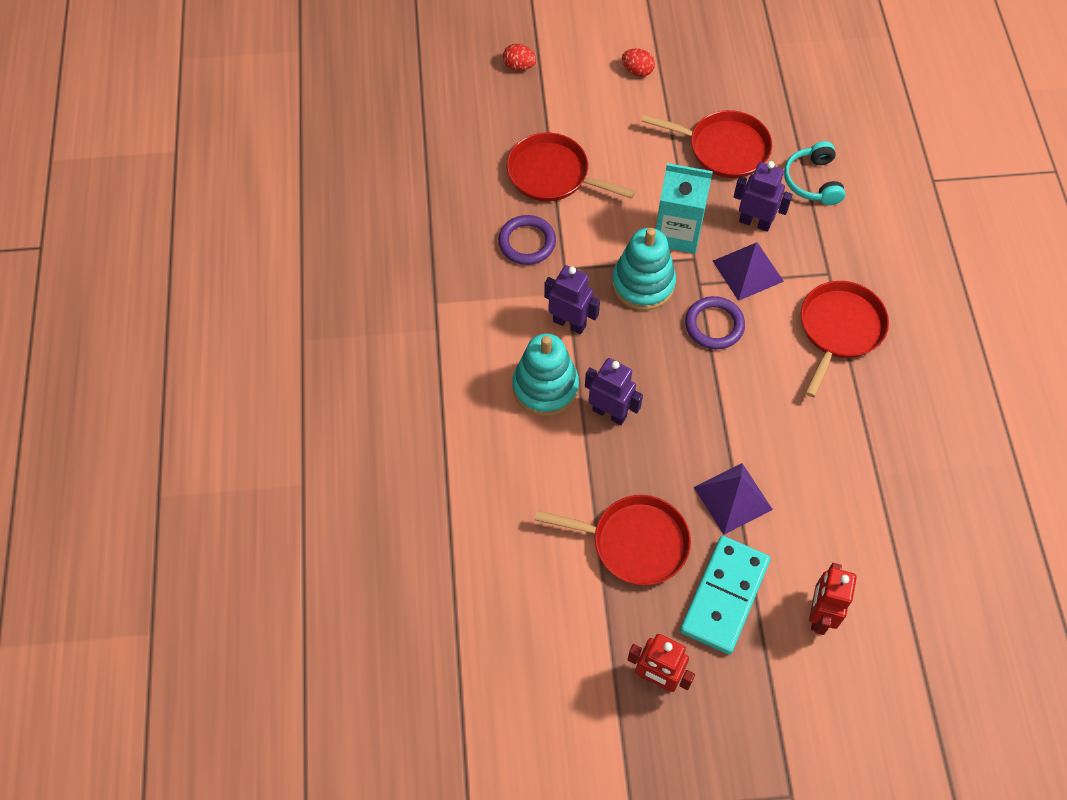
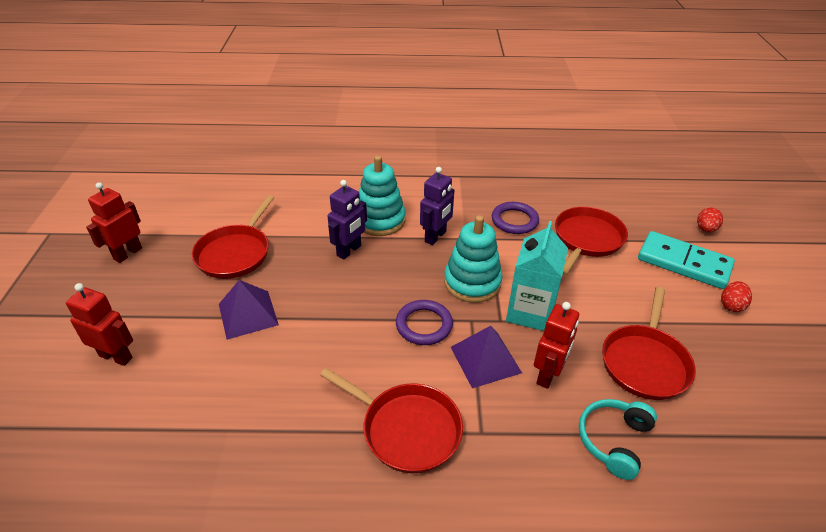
camera: 95 degrees right, 20 degrees down
(724, 596) = (167, 297): turquoise domino -> turquoise domino (684, 263)
(755, 222) = (548, 375): purple robot -> red robot
(812, 181) = (613, 440): turquoise headphones -> turquoise headphones turned 60 degrees counterclockwise

